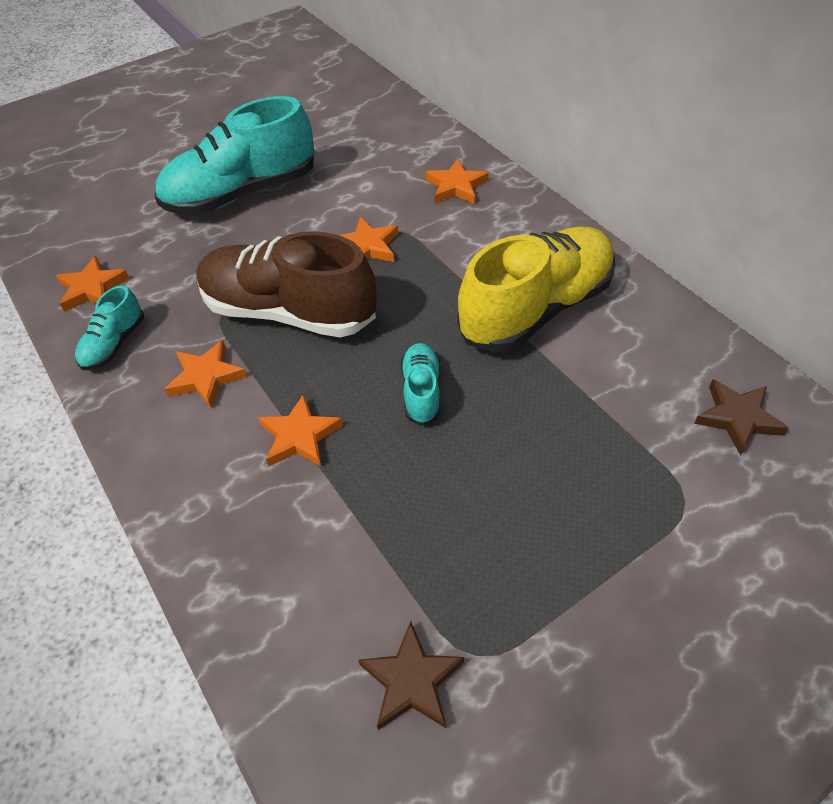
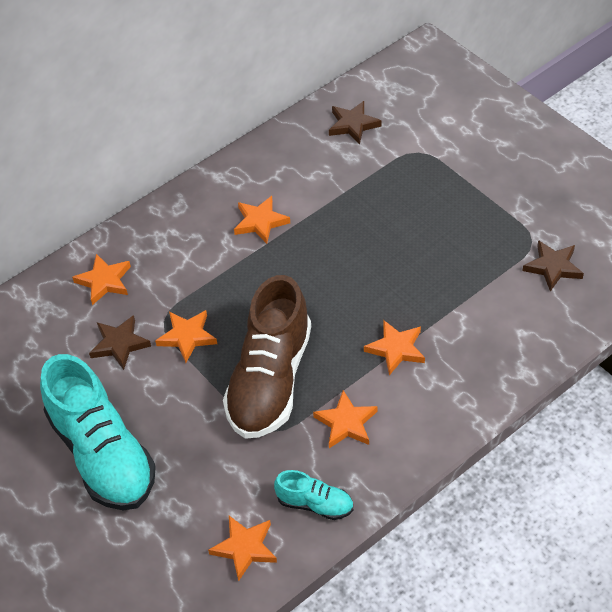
camera: 95 degrees left, 0 degrees up
(369, 199) = (119, 344): none -> brown star
(421, 391) = (347, 283): turquoise shoe -> none
(536, 309) = (260, 222): yellow shoe -> orange star

